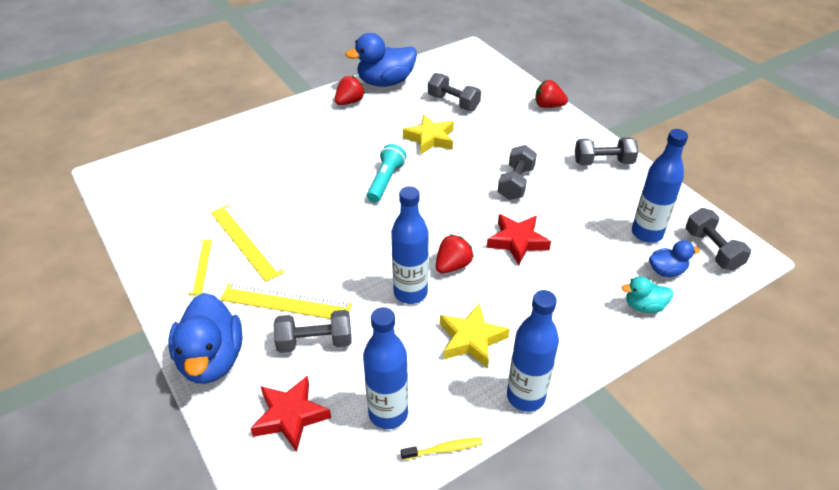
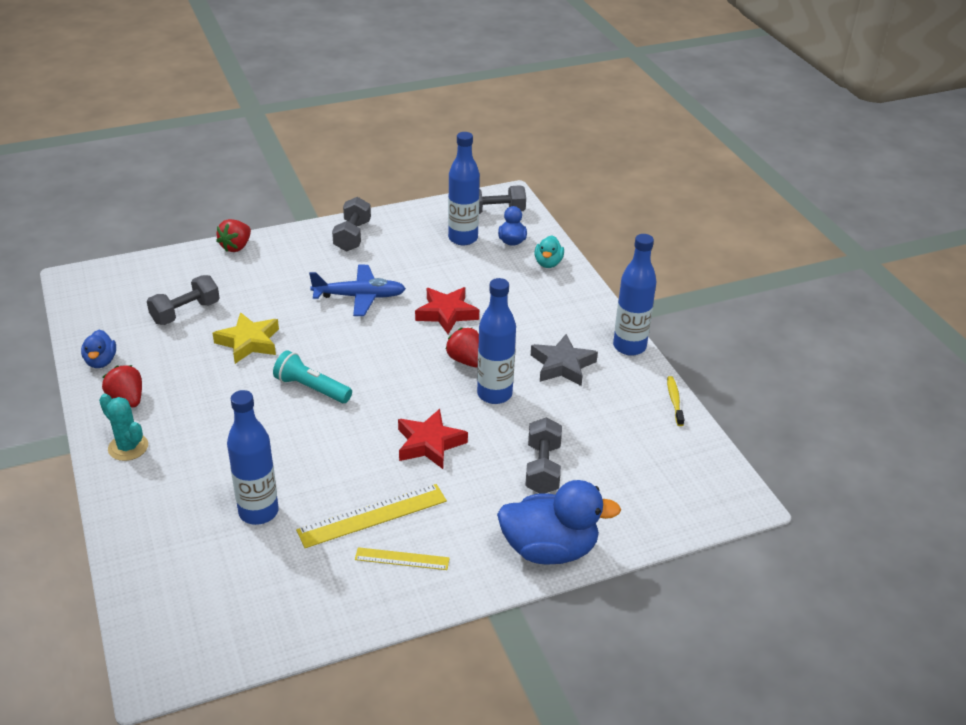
camera: 80 degrees left, 5 degrees down
(286, 302) = (482, 486): yellow ruler -> none
(290, 416) = (629, 492): red star -> red star (429, 444)
(302, 114) = (128, 447): none -> turquoise cactus
(385, 82) = (101, 361): blue duck -> blue duck, size x0.51
(388, 413) = (635, 428): blue bottle -> blue bottle (258, 512)
(471, 339) = (562, 365): yellow star -> grey star
(516, 183) = (359, 297): grey dumbbell -> blue plane

